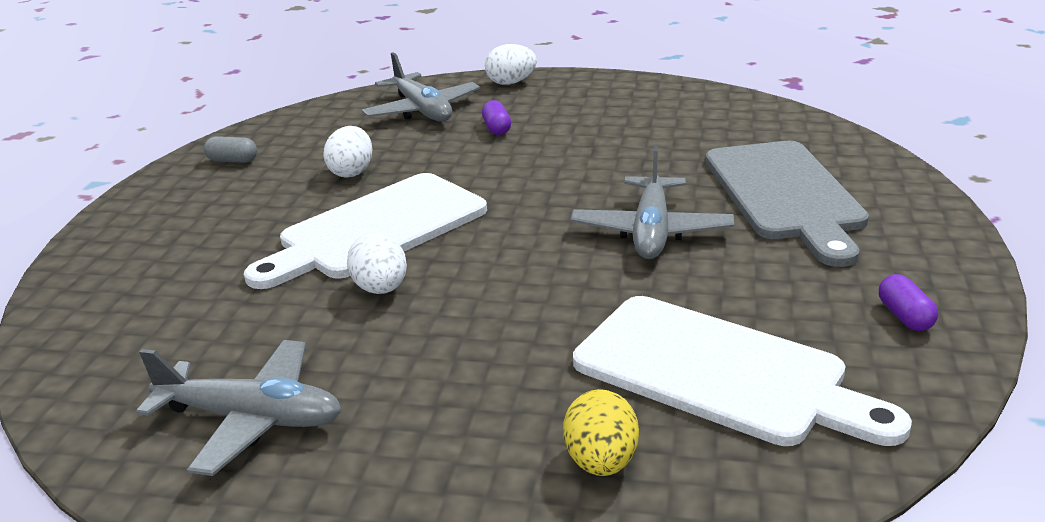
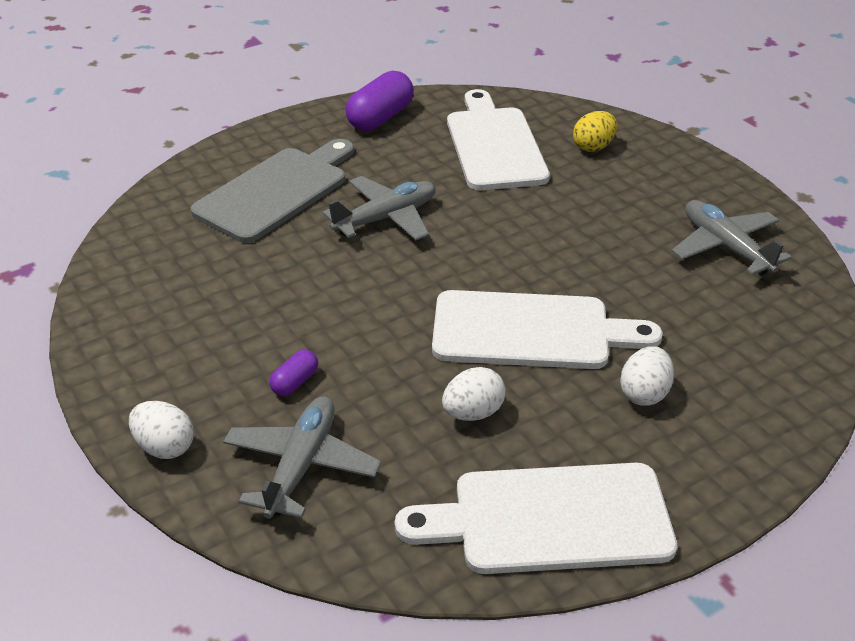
camera: 135 degrees left, 10 degrees up
(233, 160) = (550, 519): grey capsule -> white cutting board
(381, 289) = (583, 280): white egg -> white egg (644, 393)
(904, 316) = (380, 118): purple capsule -> purple capsule, size x1.99

